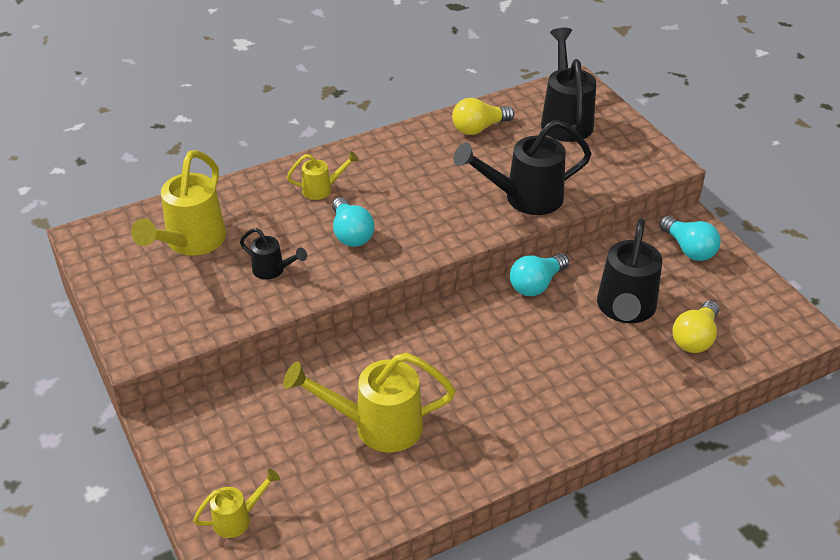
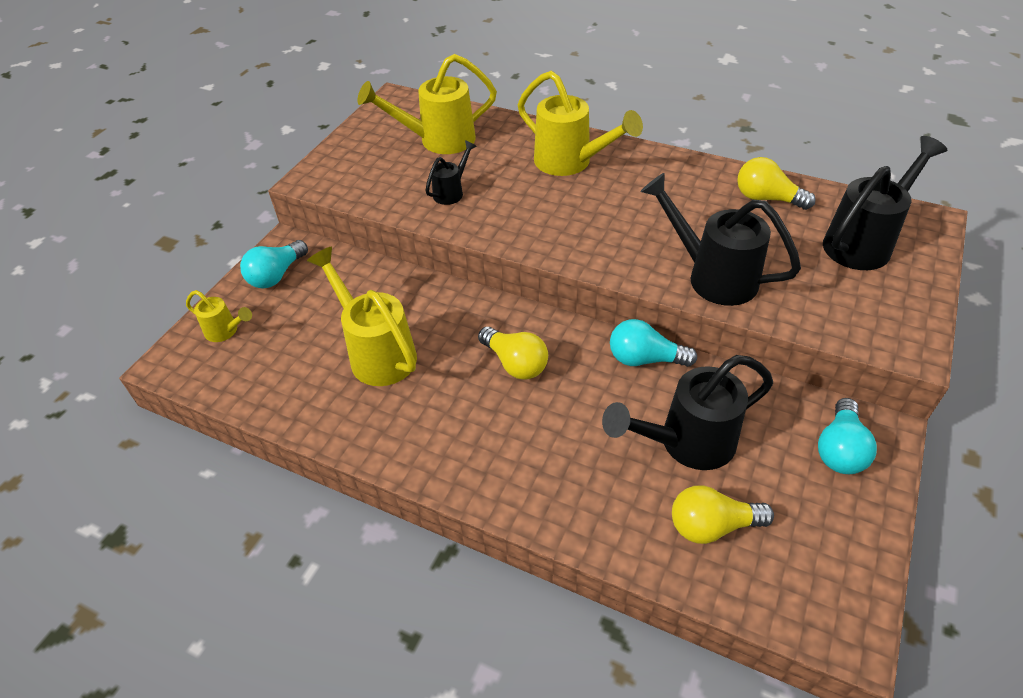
camera: 55 degrees right, 5 degrees up
(273, 270) = (452, 192): black watering can -> black watering can turned 135 degrees counterclockwise
(322, 189) = (571, 163): yellow watering can -> yellow watering can, size x1.94
(351, 234) = (538, 205): turquoise light bulb -> turquoise light bulb (276, 275)
(473, 352) = (515, 363): none -> yellow light bulb

